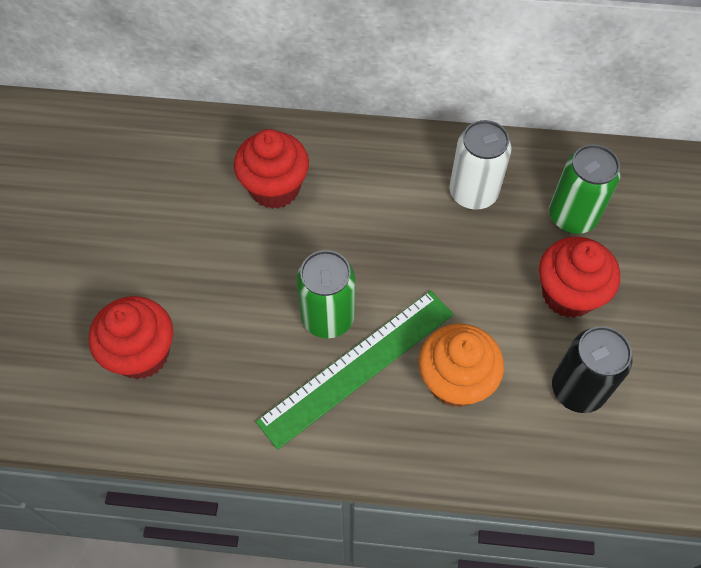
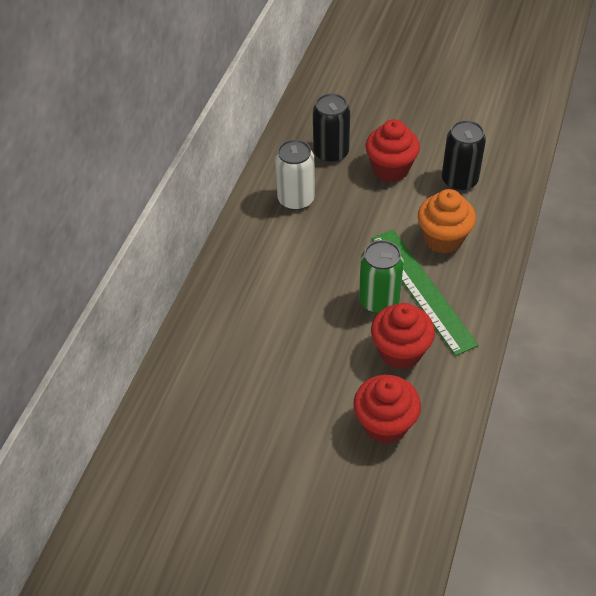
camera: 75 degrees left, 10 degrees down
(275, 188) = (254, 316): red cupcake -> red cupcake (400, 352)
(572, 216) = (331, 153): green can -> black can

